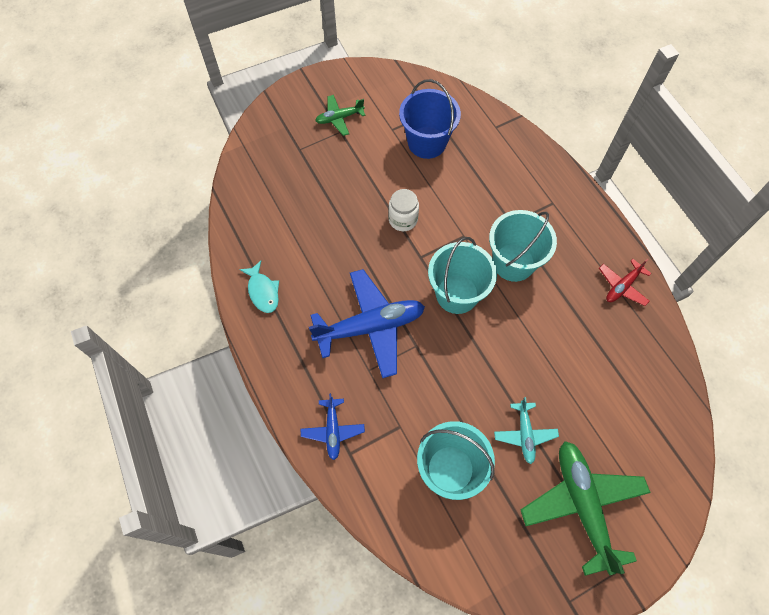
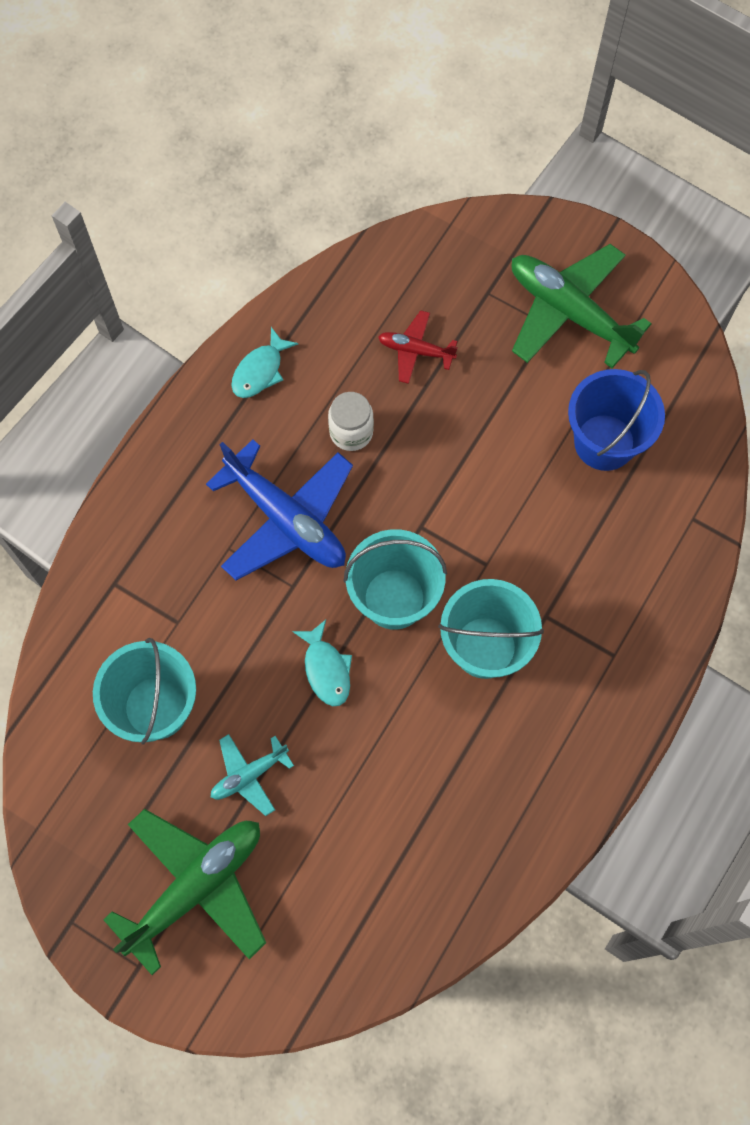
camera: 60 degrees right, 5 degrees up
(333, 430) = (131, 549): blue plane -> none
(339, 118) = (569, 312): green plane -> green plane, size x1.96
(403, 219) = (463, 476): white jar -> white jar (351, 432)
(480, 354) = (326, 669): none -> turquoise fish
(622, 286) = (537, 808): red plane -> red plane (416, 351)

